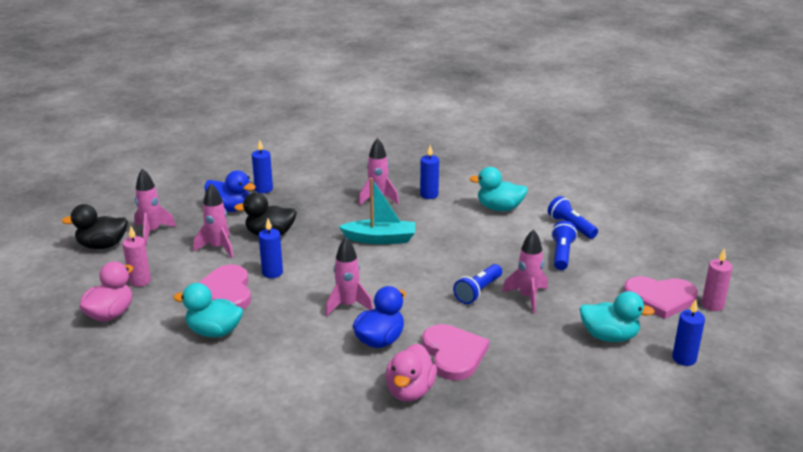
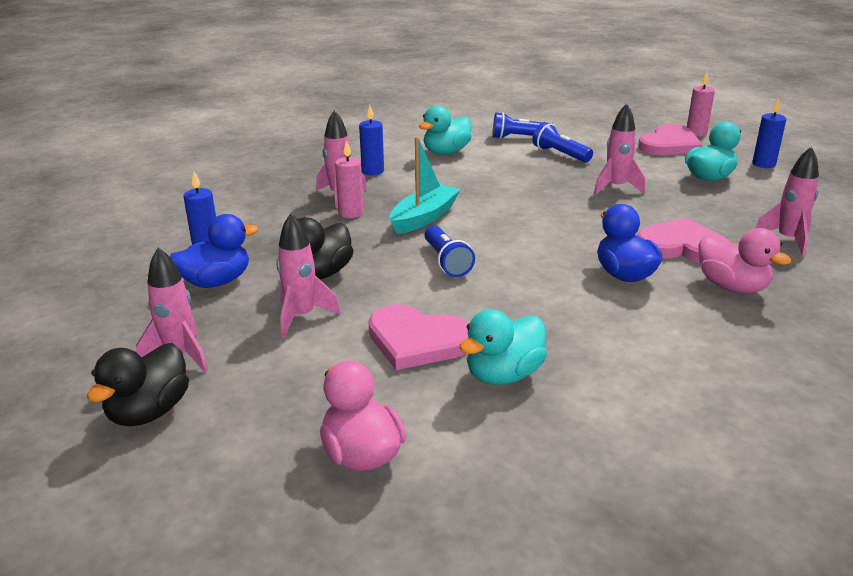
camera: 55 degrees left, 0 degrees up
(140, 281) = (302, 402): pink candle -> pink candle (351, 213)
(272, 273) = (412, 297): blue candle -> none
(348, 305) = (538, 272): pink rocket -> pink rocket (787, 240)
(478, 292) = (583, 204): blue flashlight -> blue flashlight (446, 261)

